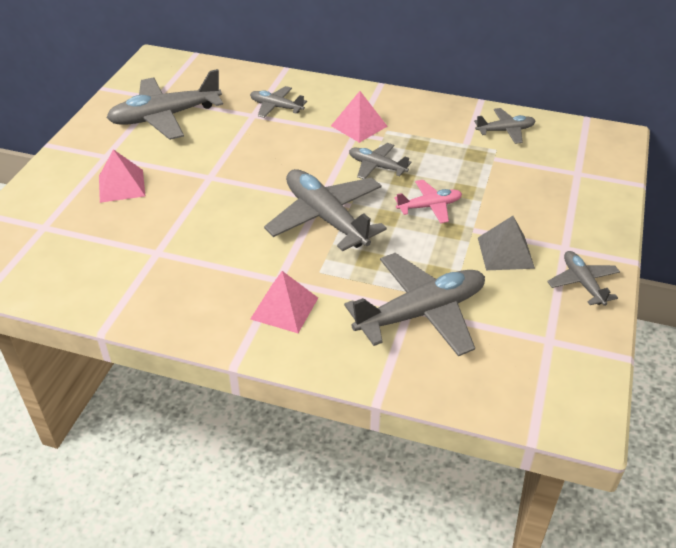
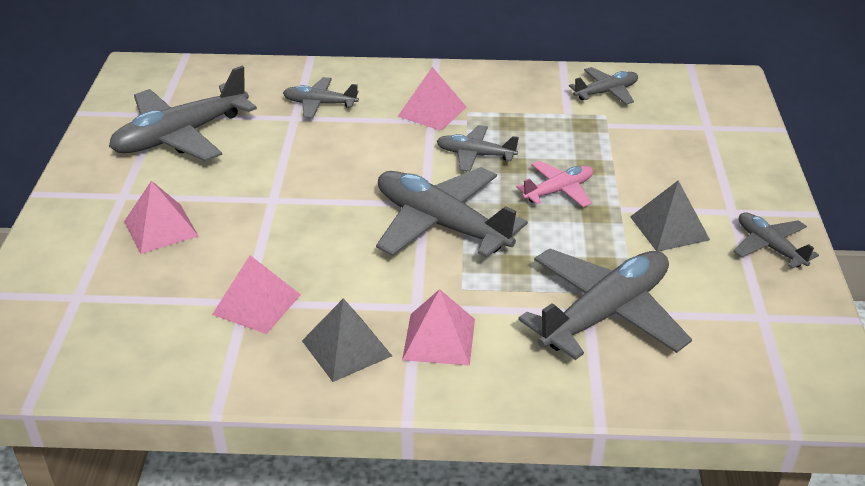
camera: 15 degrees left, 5 degrees down
(164, 256) = (256, 304): none -> pink pyramid
(213, 302) = (346, 348): none -> grey pyramid

